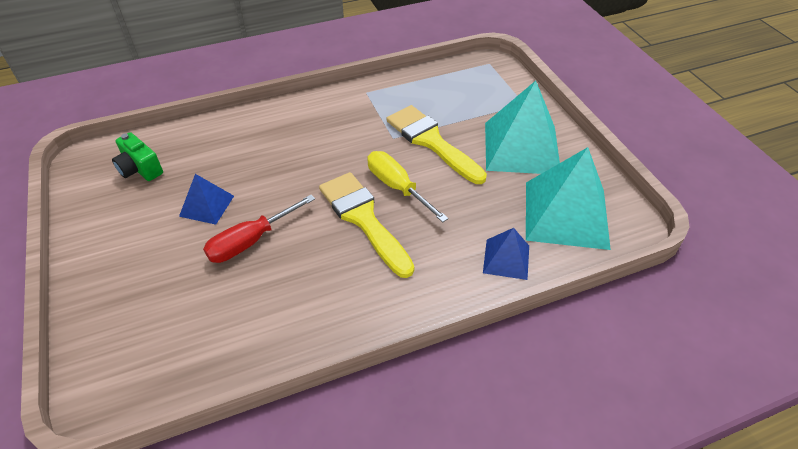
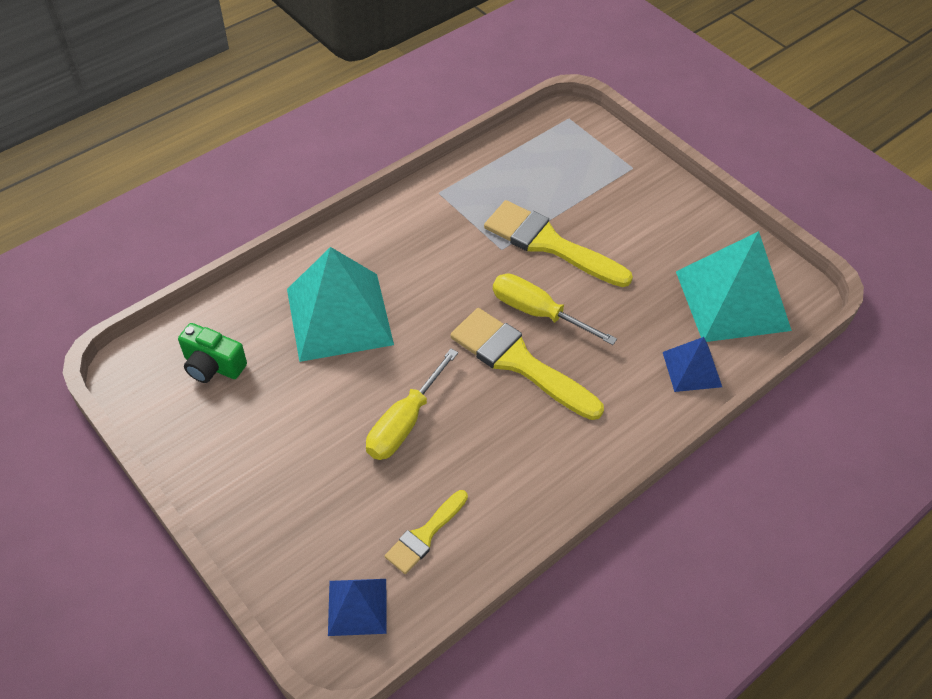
camera: 20 degrees left, 5 degrees up
(207, 206) = (327, 392): blue pyramid -> blue pyramid (357, 606)
(216, 331) = (425, 535): none -> yellow brush
(251, 241) = (405, 422): red screwdriver -> yellow screwdriver
(521, 147) = (653, 227): turquoise pyramid -> turquoise pyramid (339, 316)

